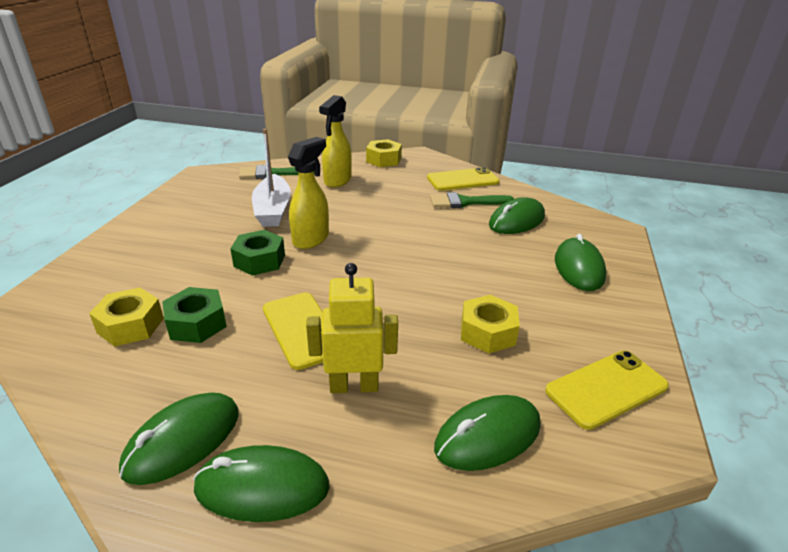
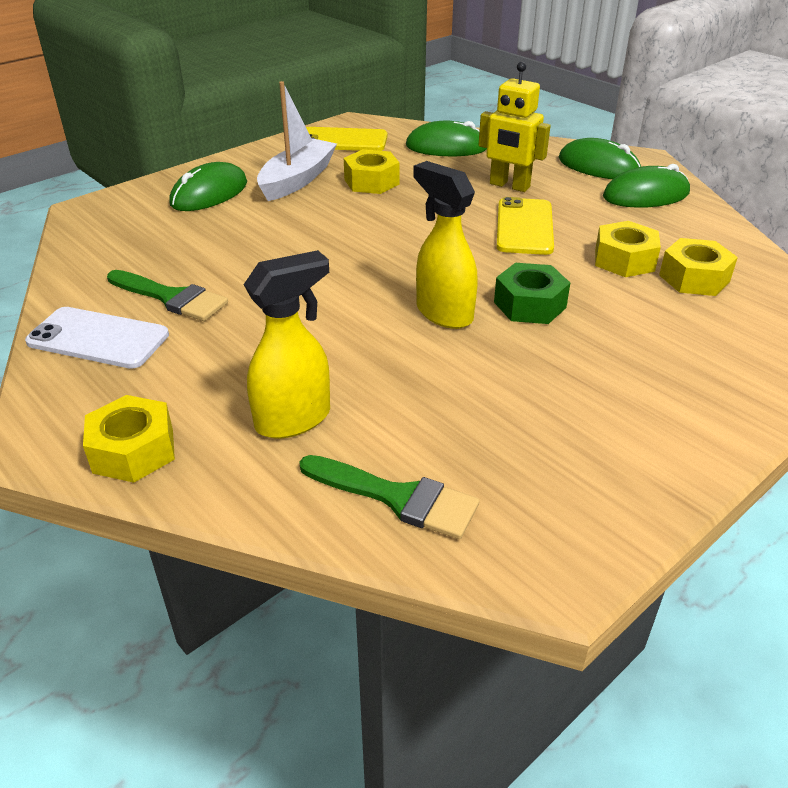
camera: 145 degrees left, 5 degrees up
(197, 323) = (624, 260): green nut -> yellow nut
(273, 210) = (462, 386): white boat -> white boat (297, 180)
(311, 239) = (443, 313): yellow spray bottle -> yellow spray bottle turned 75 degrees clockwise
(462, 180) = (98, 338): yellow phone -> white phone
(516, 221) = (164, 252): green mouse -> none

